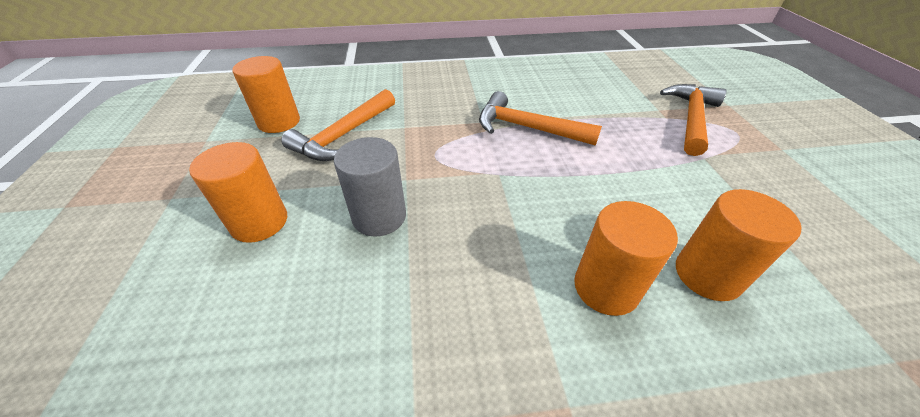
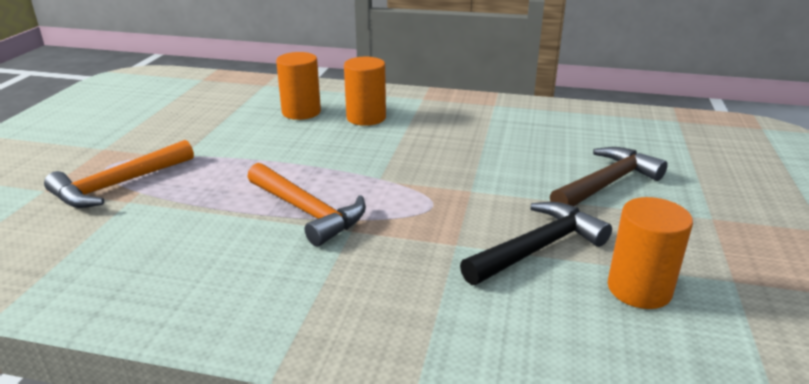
camera: 160 degrees left, 15 degrees down
(259, 222) = (606, 184): orange cylinder -> brown hammer
(344, 135) = (537, 248): orange hammer -> black hammer
(379, 216) = (501, 169): grey cylinder -> none

